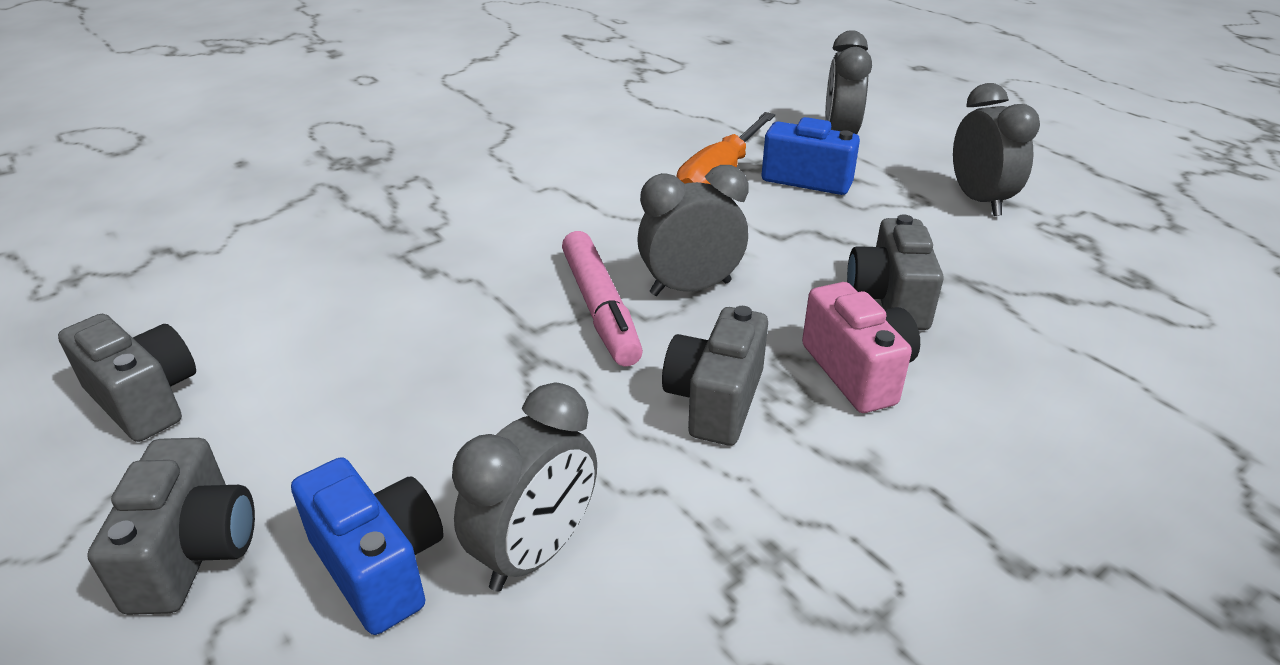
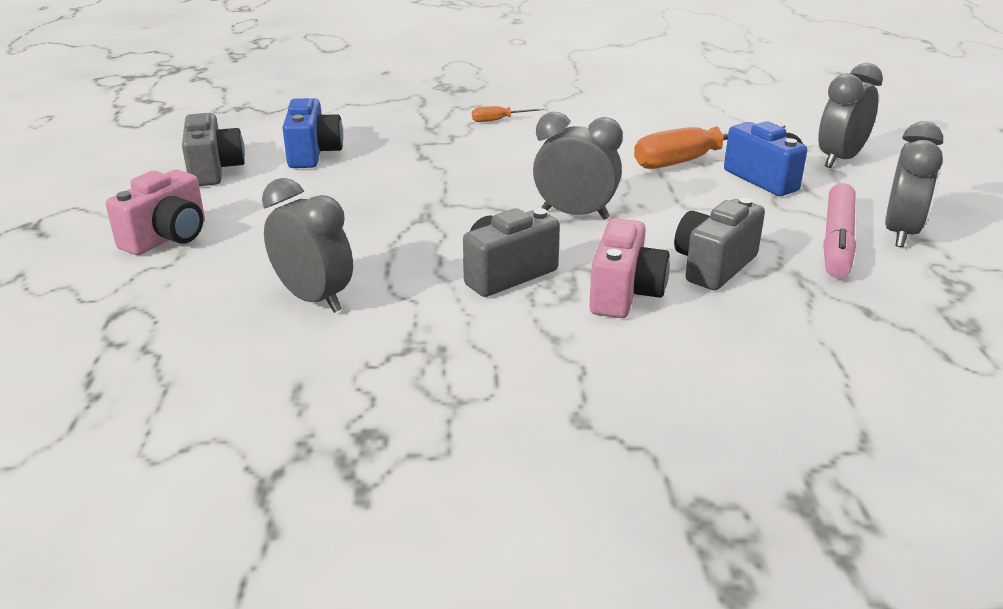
camera: 35 degrees right, 5 degrees down
(194, 553) = (168, 238): grey camera -> pink camera
(380, 566) = (237, 274): blue camera -> blue camera (313, 154)
(463, 190) = (498, 120): none -> orange screwdriver
(535, 552) = (314, 299): grey clock -> grey clock turned 120 degrees counterclockwise
(600, 308) = (500, 206): pink marker -> pink marker (837, 241)

